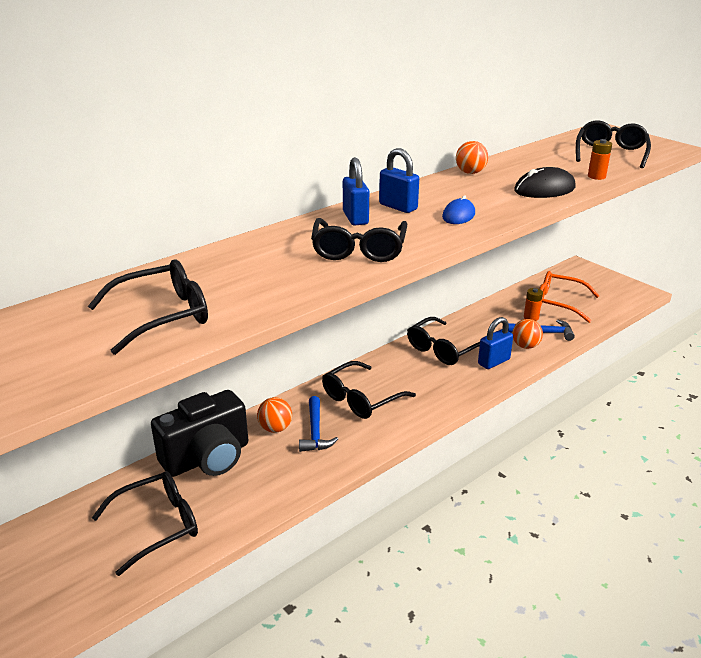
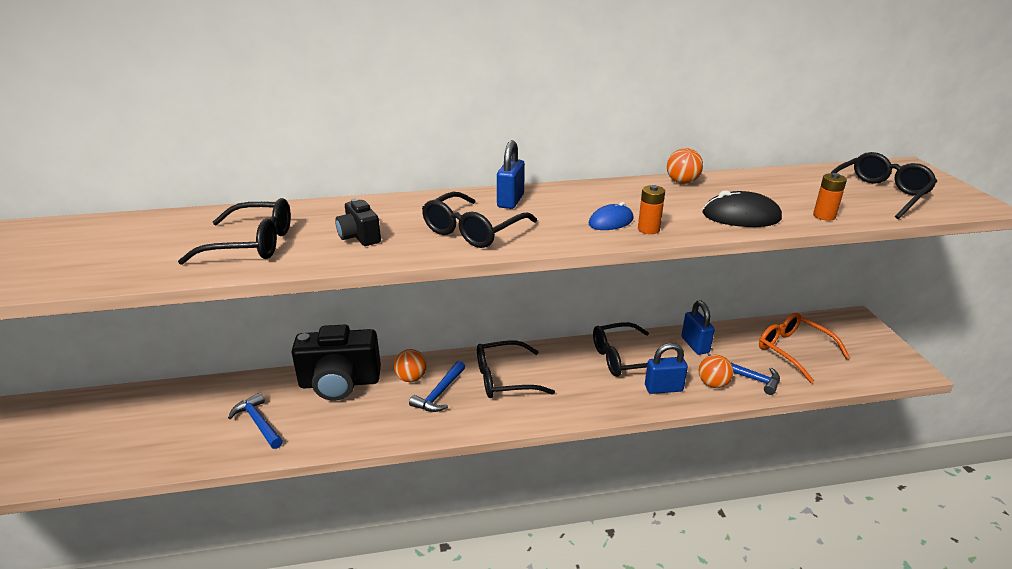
camera: 30 degrees right, 0 degrees up
(158, 525) = (258, 423): black glasses -> blue hammer
(263, 281) = (359, 237): none -> black camera
(398, 207) = (563, 200): blue padlock -> blue padlock (695, 345)
(531, 317) = (747, 356): orange battery -> orange battery (648, 229)

